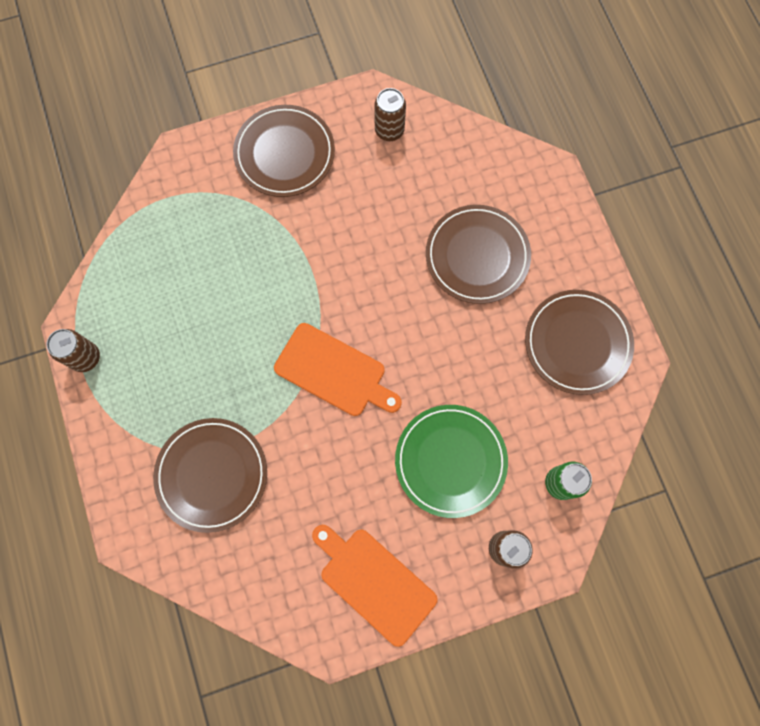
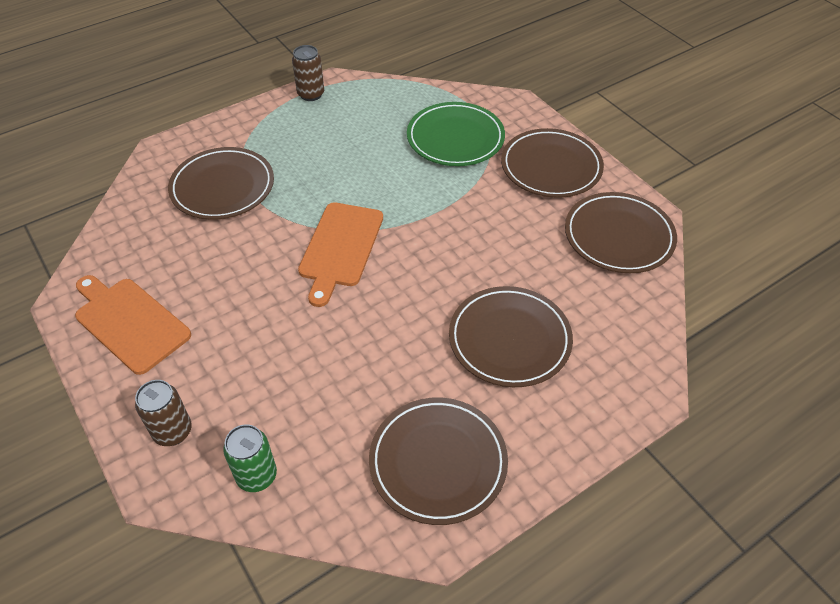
camera: 75 degrees right, 25 degrees down
(374, 582) = (129, 322): orange cutting board -> orange cutting board turned 75 degrees counterclockwise
(389, 130) = (618, 236): brown can -> brown plate
(450, 461) = (265, 361): green plate -> green plate (455, 138)

